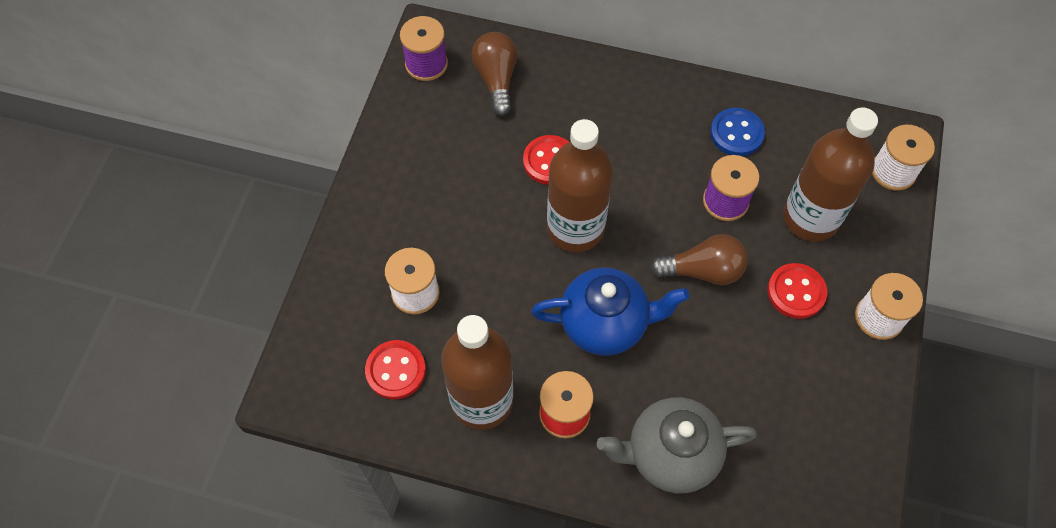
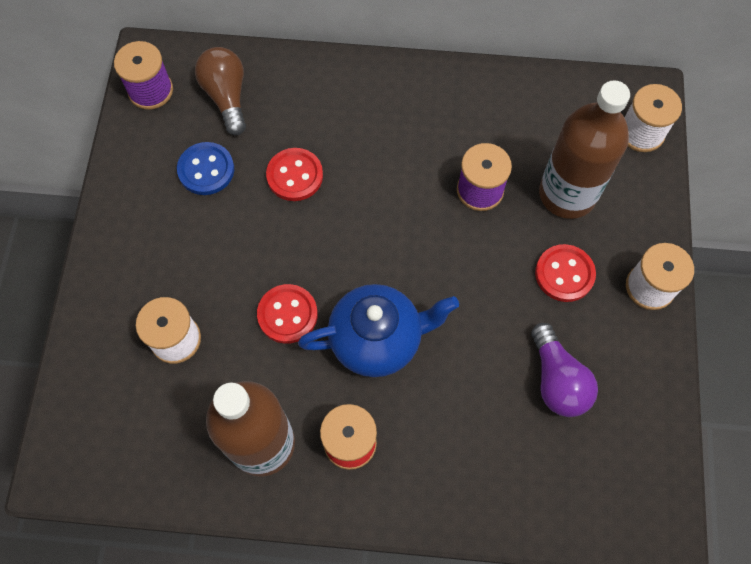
camera: 10 degrees left, 5 degrees up
(396, 370) = (167, 427): red button -> red button (287, 314)
(575, 228) = (332, 243): brown bottle -> none
(670, 454) = (464, 467): grey teapot -> none
(703, 271) = (468, 267): brown light bulb -> none
(736, 133) = (480, 117): blue button -> blue button (206, 170)
(773, 389) = (557, 380): none -> purple light bulb

